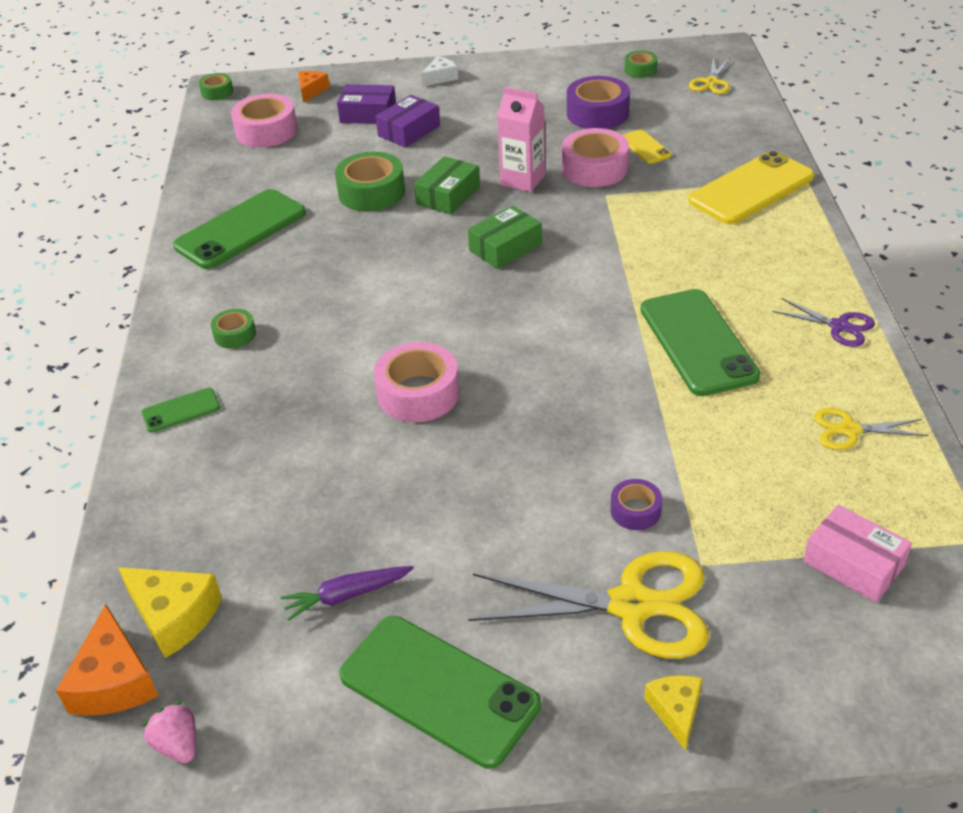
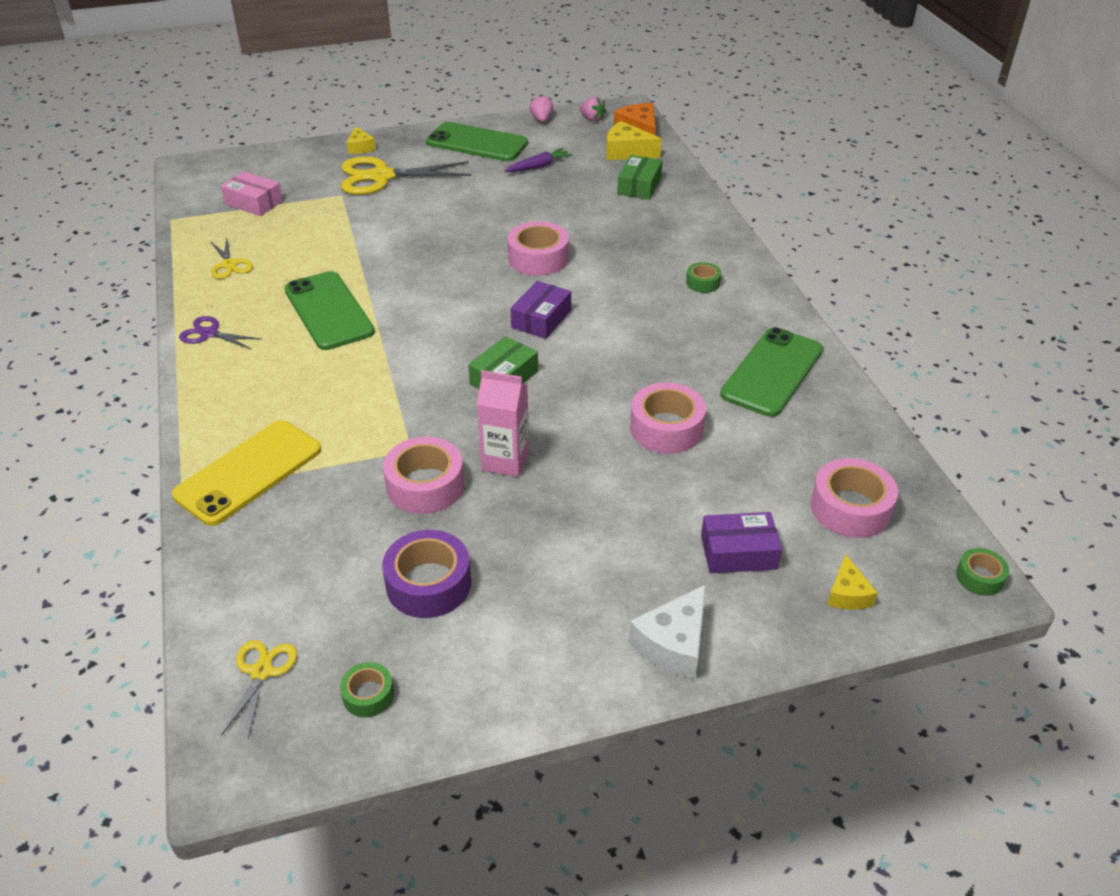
camera: 165 degrees right, 0 degrees up
(181, 410) = (702, 234): green phone -> none
(281, 761) = (541, 119): none -> pink strawberry
(311, 91) = (847, 594): orange cheese -> yellow cheese
(371, 192) = (666, 428): green tape -> pink tape
(409, 131) = (669, 526): purple box -> purple box (541, 319)
(440, 77) = (673, 644): white cheese -> white cheese, size x1.60
(448, 195) = (582, 432): green box -> green box (639, 186)
(635, 511) = (379, 213): purple tape -> none
(645, 147) = (365, 526): yellow phone -> none
(850, 430) = (229, 265): yellow scissors -> yellow scissors turned 75 degrees clockwise

